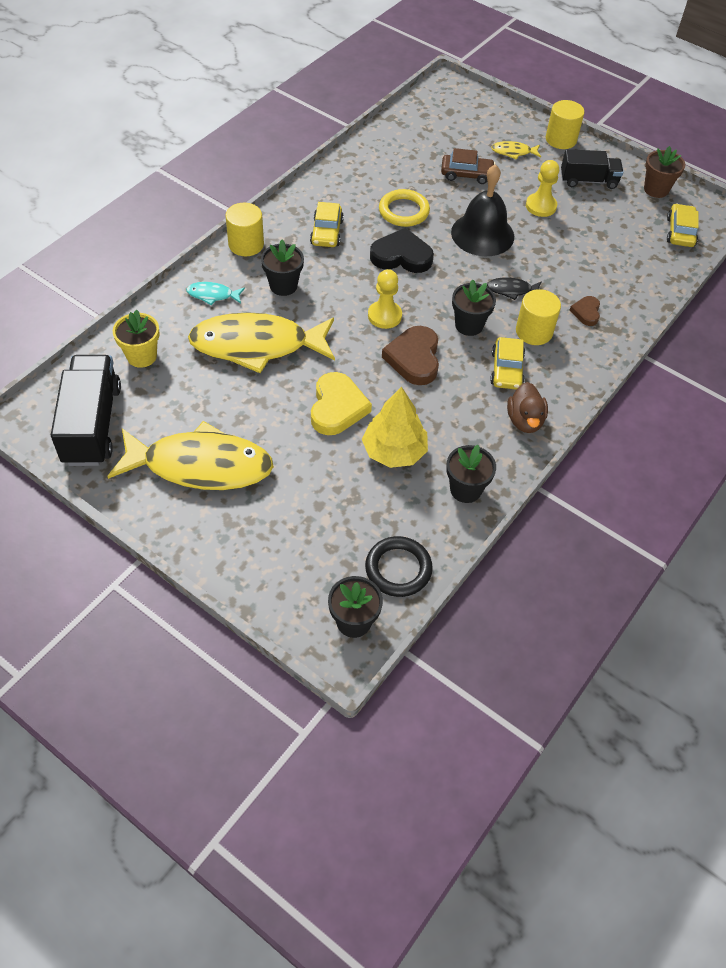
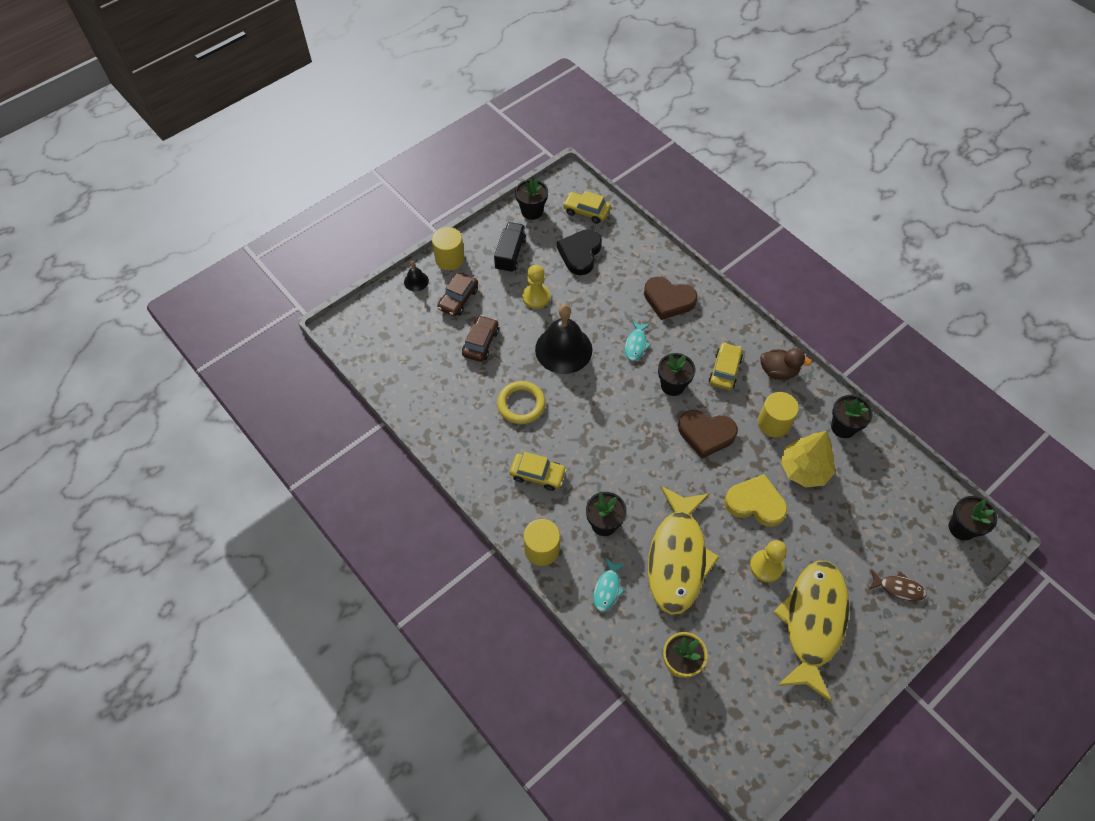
camera: 75 degrees left, 5 degrees up
(92, 424) = (761, 715): black truck -> none
(256, 549) = (898, 588): none -> brown fish
(384, 316) = (653, 446): yellow pawn -> yellow pawn (766, 566)
(398, 569) = (915, 488): black ring -> none
(401, 256) = (581, 418): black heart -> black heart (580, 254)
(506, 370) = (725, 370): yellow car -> yellow car turned 90 degrees counterclockwise
(511, 290) = (636, 345): black fish -> turquoise fish
(513, 152) = (458, 299): yellow fish -> brown car
(522, 121) = (416, 281): none -> black bell
(534, 332) = (685, 341): yellow cylinder -> yellow cylinder (773, 423)
(586, 312) = (668, 300): brown heart -> brown heart, size x1.83
(656, 189) = (532, 211): brown flower pot -> black flower pot

